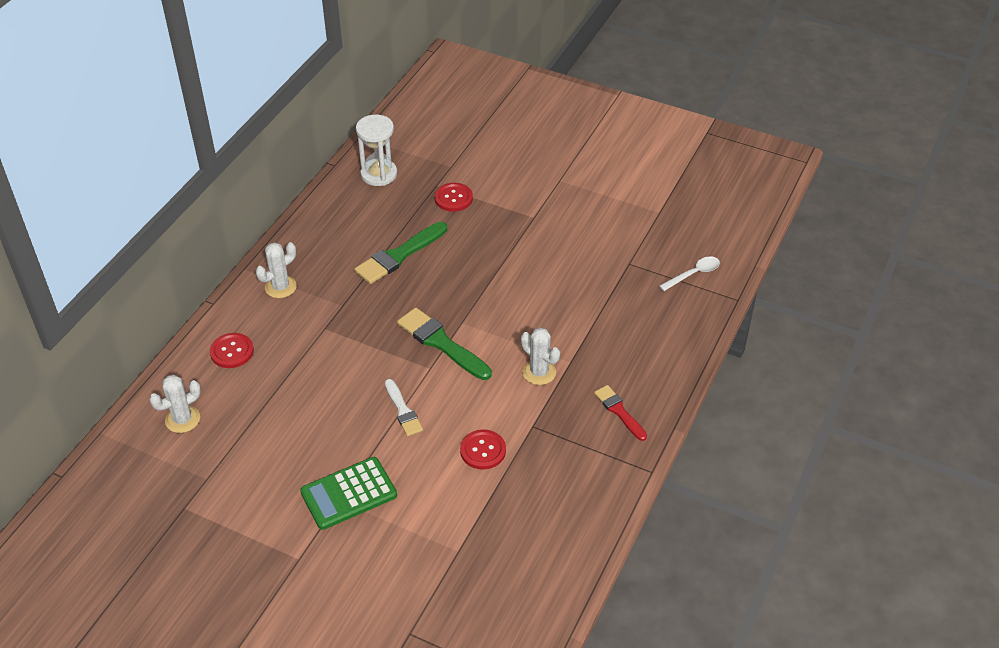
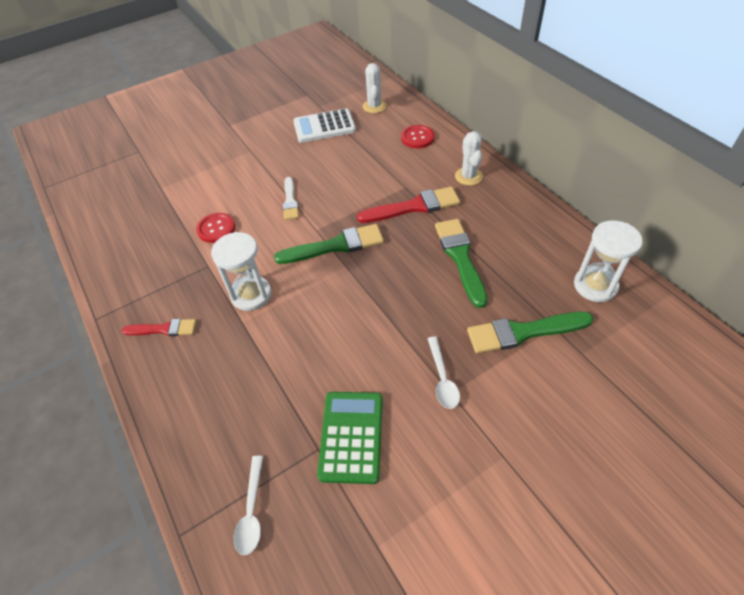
camera: 125 degrees right, 5 degrees up
(252, 449) = (324, 127): none -> white calculator
(349, 494) = (250, 156): green calculator -> green calculator (351, 436)
(351, 310) = (414, 207): none -> red brush
(403, 410) = (290, 201): white brush -> white brush turned 105 degrees counterclockwise
(453, 198) = (523, 332): red button -> green brush
(526, 225) = (442, 379): none -> white spoon
(539, 372) = (251, 294): white cactus -> white hourglass

